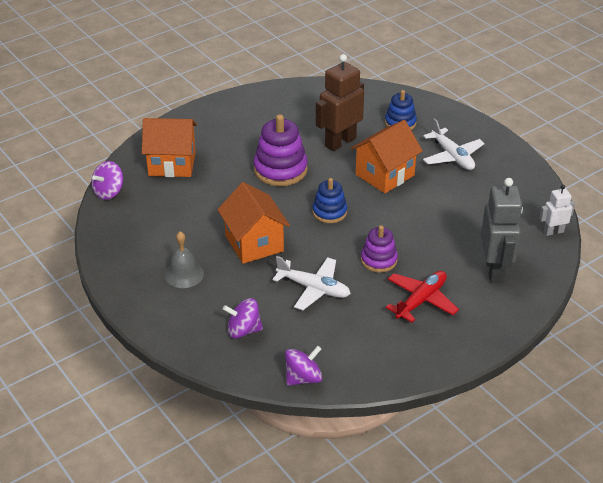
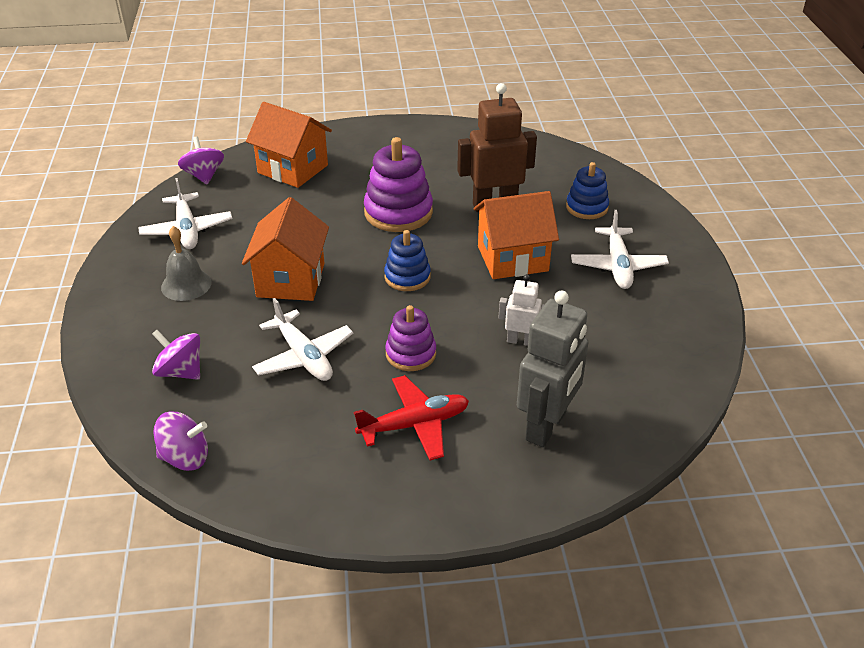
camera: 30 degrees right, 0 degrees up
(109, 192) = (204, 176): purple spinning top -> purple spinning top turned 90 degrees clockwise
(141, 236) = (187, 230): none -> white plane
(553, 232) = (674, 408): white robot -> white robot (521, 341)

